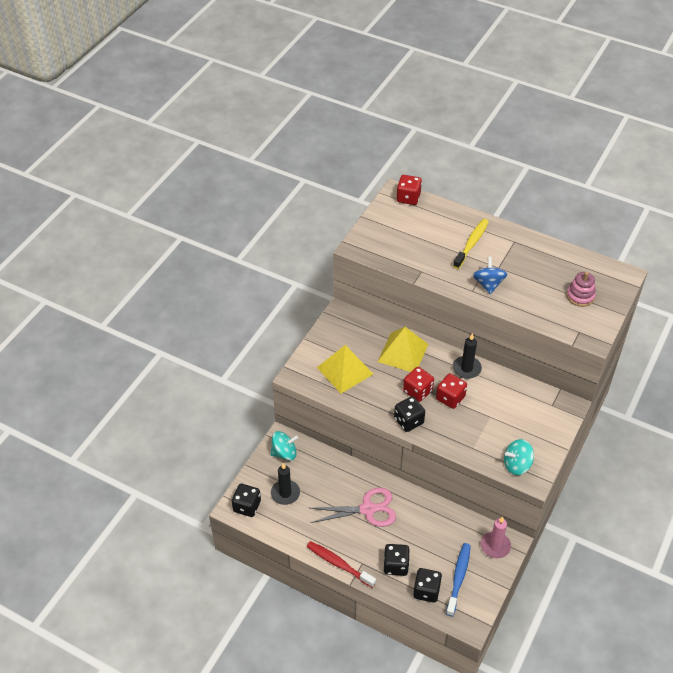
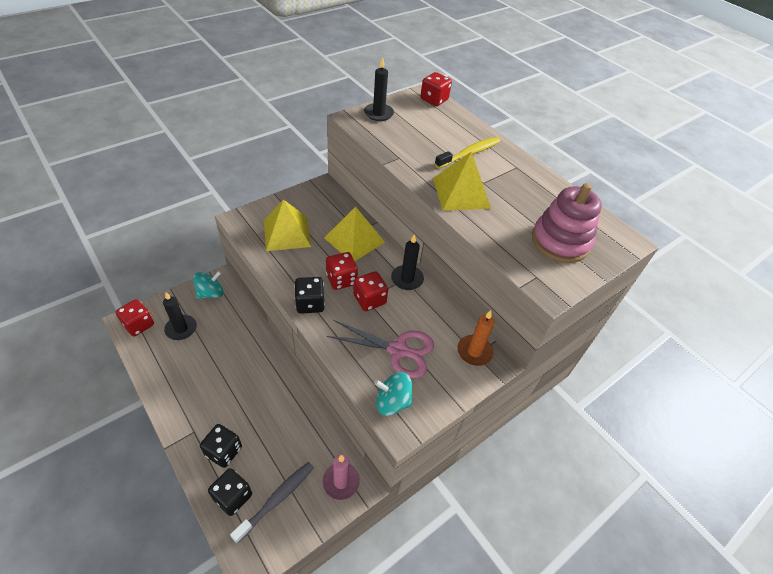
camera: 20 degrees right, 0 degrees up
(247, 506) = (139, 325): black dice -> red dice
(284, 453) = (211, 293): turquoise spinning top -> turquoise spinning top turned 45 degrees counterclockwise
(338, 564) = (171, 421): red toothbrush -> none
(367, 509) = (242, 379): pink scissors -> pink scissors (398, 350)
(374, 233) = (378, 114): none -> black candle
(458, 578) = (277, 499): blue toothbrush -> grey toothbrush
(488, 284) = (461, 193): blue spinning top -> yellow pyramid
(550, 404) = (474, 352): none -> orange candle
(580, 296) = (560, 241): pink stacking toy -> pink stacking toy, size x1.66

